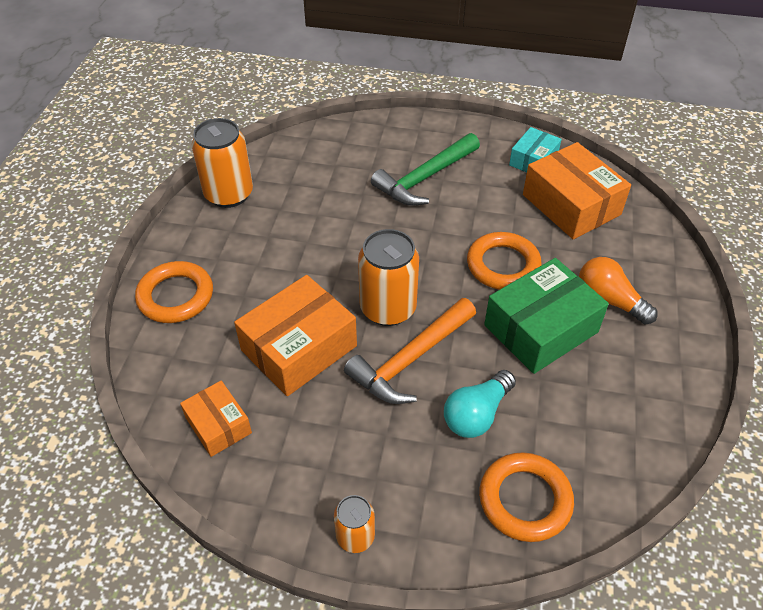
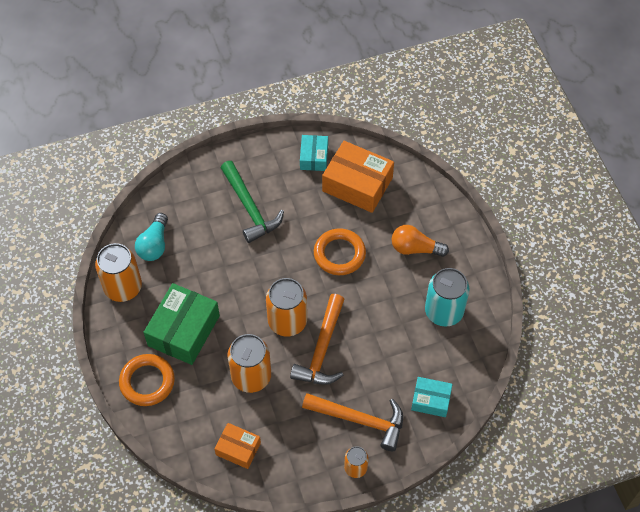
camera: 30 degrees left, 10 degrees up
(299, 348) = (251, 376): orange box -> orange can
(404, 474) = (360, 420): none -> orange hammer
(425, 178) = (250, 208): green hammer -> green hammer turned 45 degrees counterclockwise
(477, 414) = (379, 364): turquoise light bulb -> turquoise light bulb (154, 245)
(525, 500) = (431, 400): orange ring -> turquoise box
(541, 328) = (385, 289): green box -> green box (183, 330)
(609, 392) = (444, 311): none -> turquoise can

